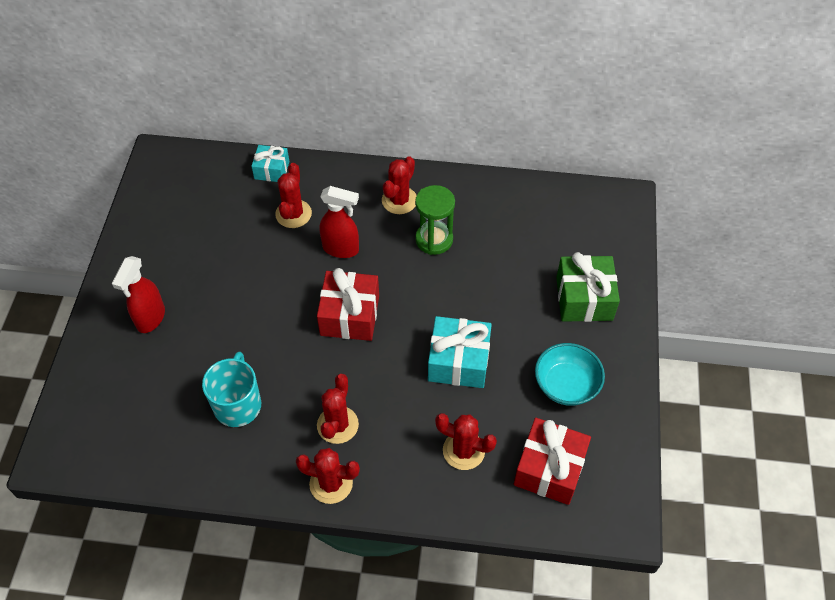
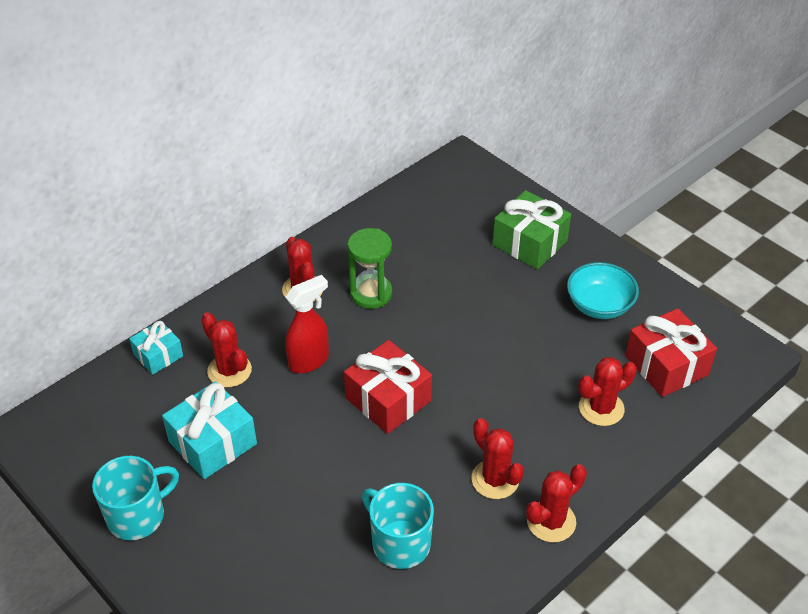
camera: 50 degrees left, 10 degrees down
(145, 253) = (137, 515): none -> turquoise mug
(150, 318) = (224, 558): red spray bottle -> none
(458, 361) = (511, 356): turquoise gift -> turquoise gift (212, 443)

